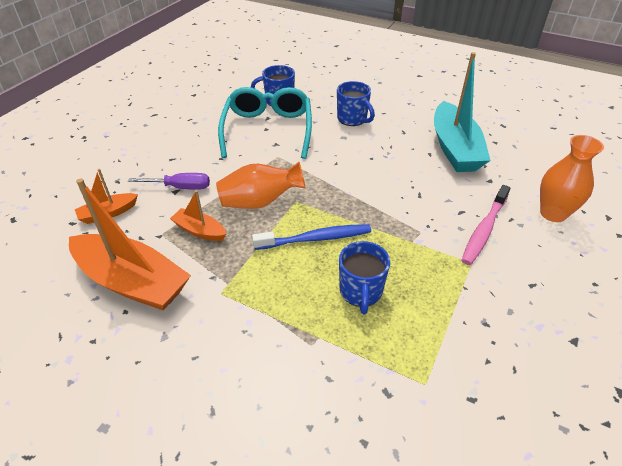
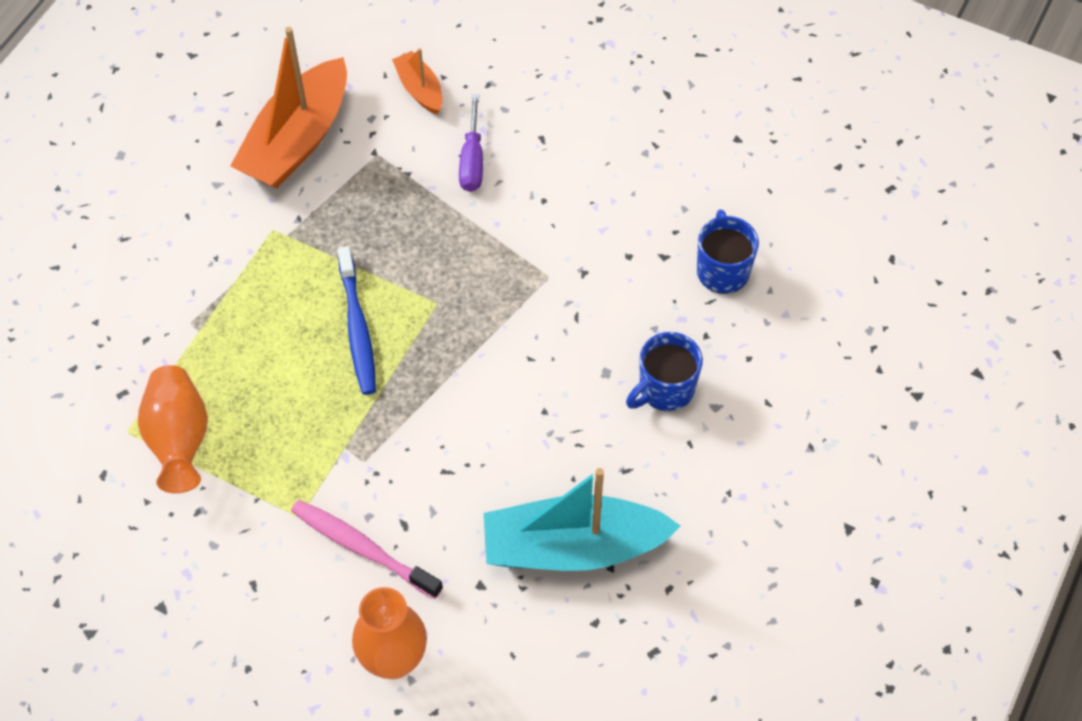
camera: 90 degrees right, 15 degrees up
(200, 231) = (380, 195): orange boat -> none
(260, 202) = (436, 259): orange vase -> orange vase (179, 440)
(268, 130) = (624, 259): turquoise glasses -> none
(360, 292) = (260, 377): blue mug -> none

